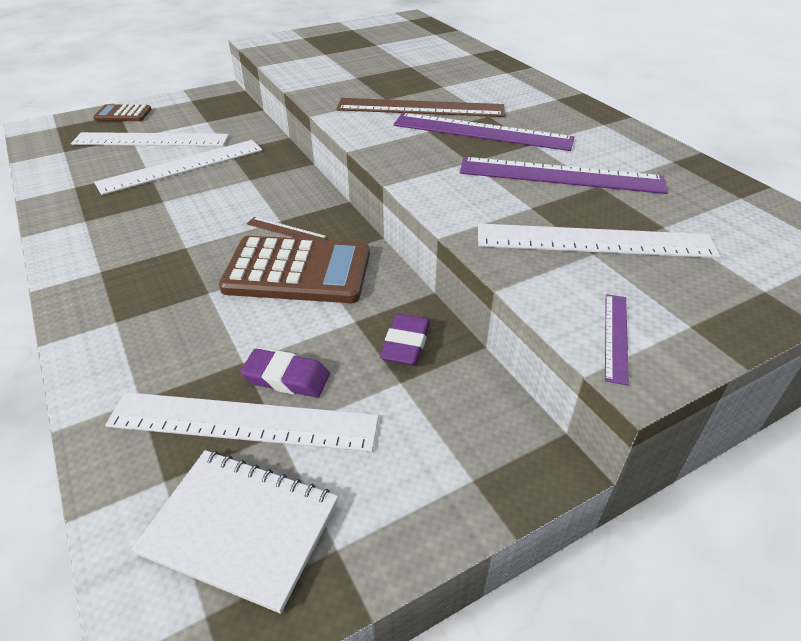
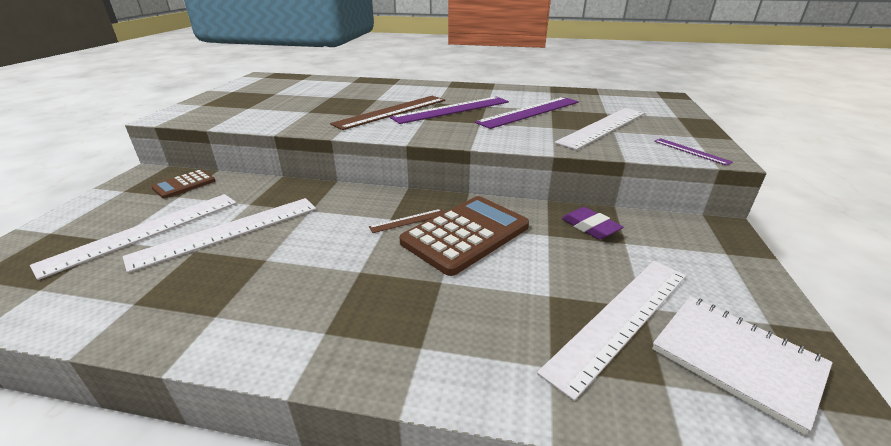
camera: 50 degrees left, 10 degrees down
(123, 114) = (56, 230): brown calculator -> brown calculator (184, 185)
(182, 166) = (228, 231): white ruler -> white ruler turned 45 degrees clockwise
(240, 528) = (736, 359): white notebook -> white notebook turned 75 degrees clockwise
(286, 378) = (586, 282): purple eraser -> none

